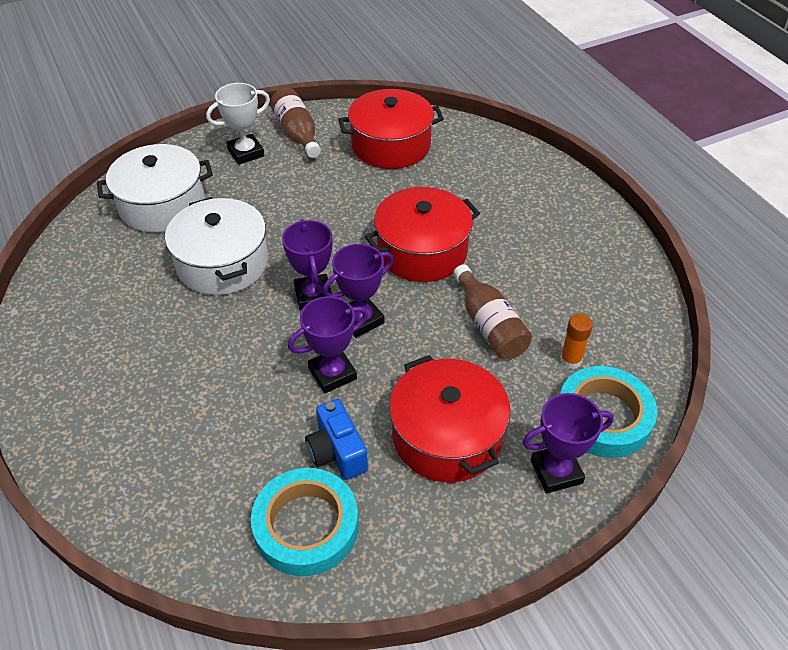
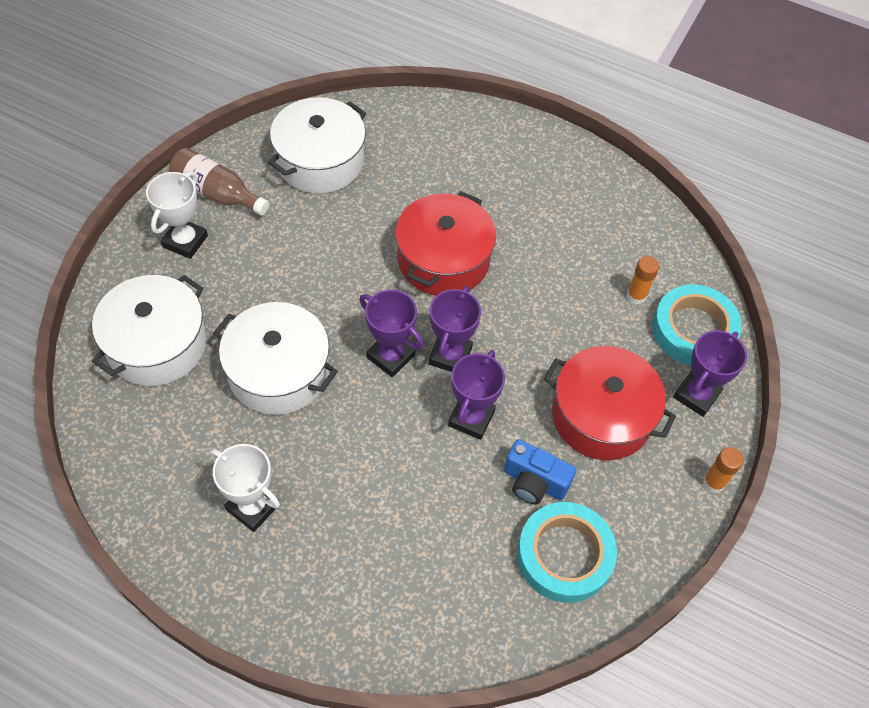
camera: 40 degrees left, 10 degrees up
(113, 340) = (253, 507): none -> white trophy
(391, 145) = (320, 161): red pot -> white pot
(489, 325) = (554, 300): brown bottle -> none
(504, 556) = (713, 482): none -> orange glue stick

